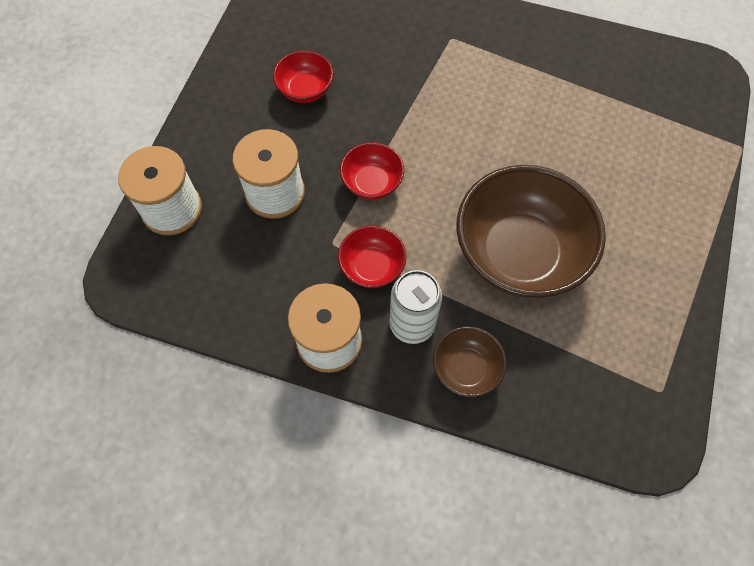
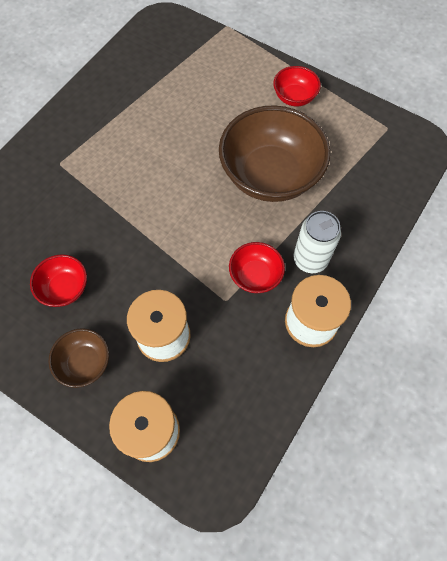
camera: 75 degrees left, 0 degrees up
(372, 183) = (179, 257): red bowl -> red bowl (294, 97)
(466, 368) = (351, 234): brown bowl -> brown bowl (85, 363)

